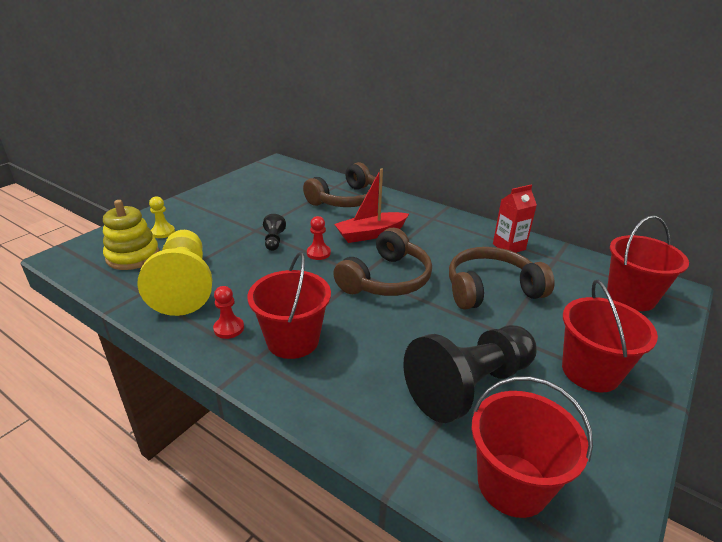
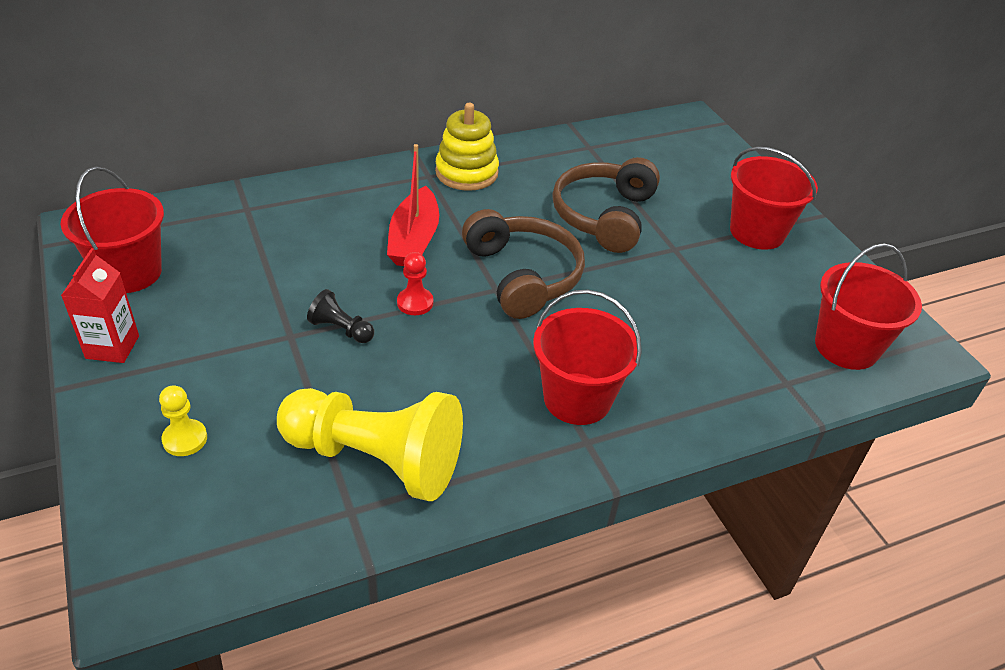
camera: 60 degrees left, 10 degrees up
(133, 256) = (229, 496): yellow stacking toy -> yellow stacking toy (466, 173)
(229, 328) = (512, 445): red pawn -> none
(346, 199) = (300, 217): brown headphones -> none
(469, 386) = (730, 309): black pawn -> none
(509, 247) = (542, 161): red carton -> red carton (112, 347)
(631, 297) = (682, 147): red bucket -> red bucket (129, 272)

